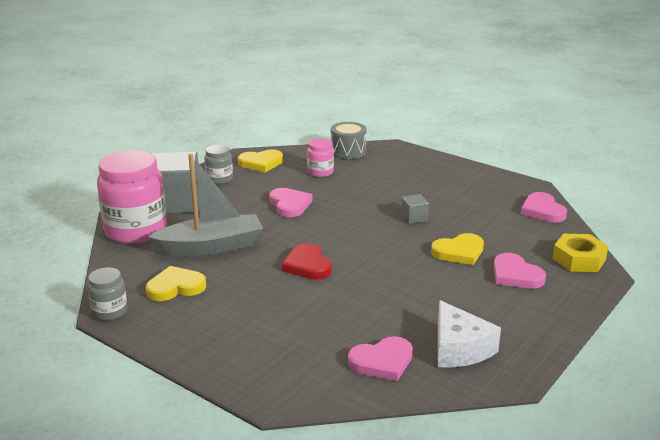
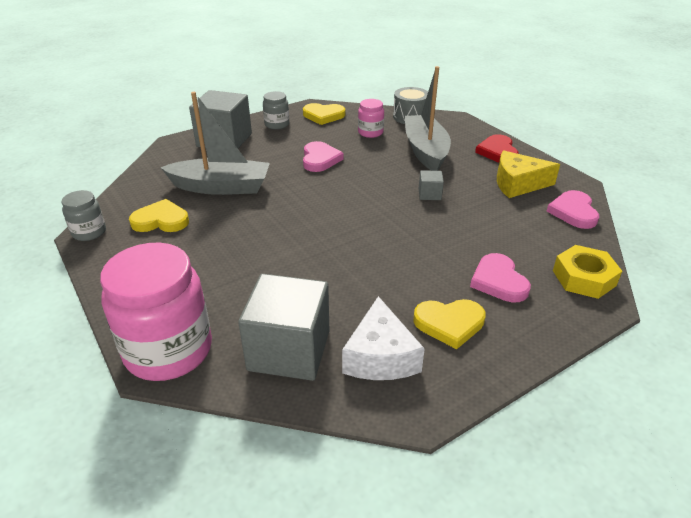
camera: 20 degrees right, 10 degrees up
(136, 230) = (172, 159): pink jar -> pink jar (168, 350)
(307, 265) = (292, 223): red heart -> red heart (497, 152)
(382, 362) = (289, 350): pink heart -> grey cube
(384, 181) = (425, 151): none -> grey boat
(459, 252) = (452, 241): yellow heart -> yellow heart (449, 323)
(484, 195) = (518, 184): none -> yellow cheese

